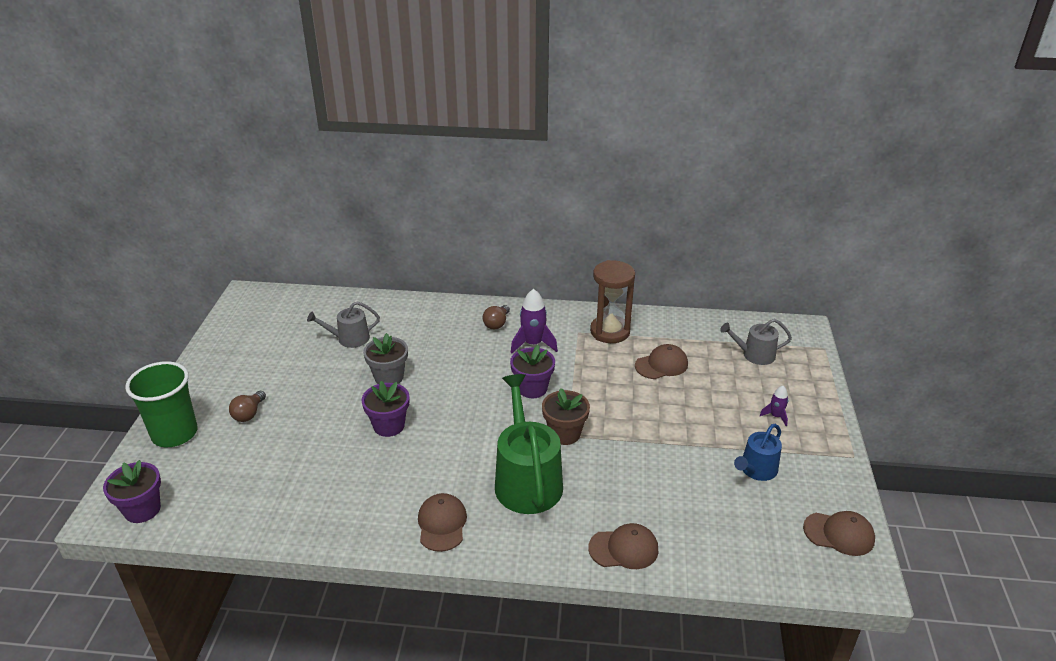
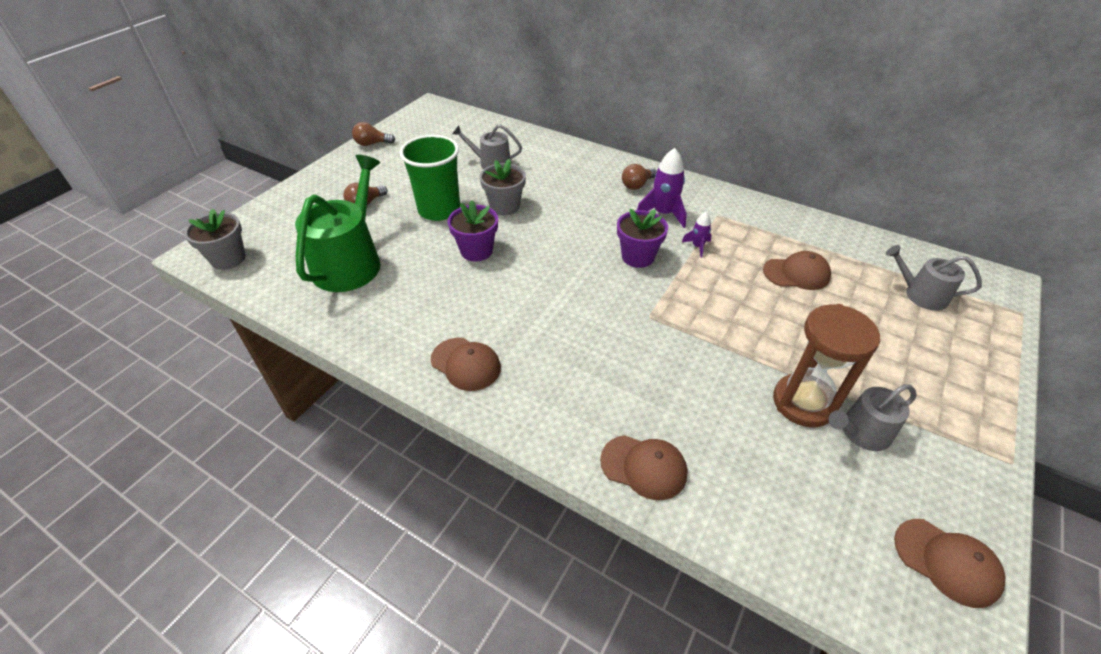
camera: 25 degrees right, 10 degrees up
(142, 509) = (228, 259): purple flower pot -> grey flower pot
(175, 434) = (297, 203): green cup -> green cup (439, 210)
(211, 351) = (372, 144): none -> brown light bulb
(442, 524) = (466, 364): brown cap -> brown cap turned 105 degrees clockwise
(526, 480) = (578, 349): green watering can -> green watering can (350, 262)
(564, 434) = (646, 313): brown flower pot -> none
(610, 331) = (753, 223): brown hourglass -> brown hourglass (803, 402)
(756, 470) = (861, 432): blue watering can -> grey watering can
(775, 416) = (917, 375): purple rocket -> purple rocket (697, 246)

